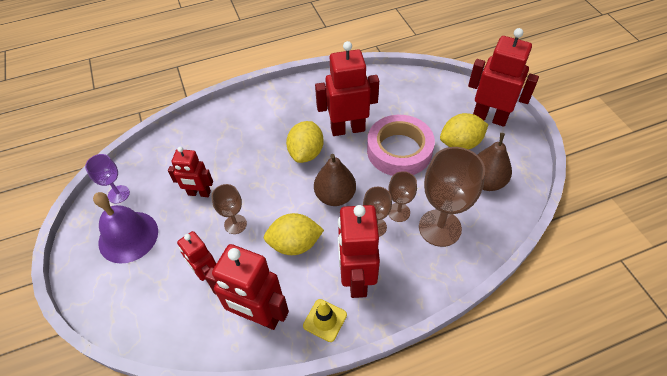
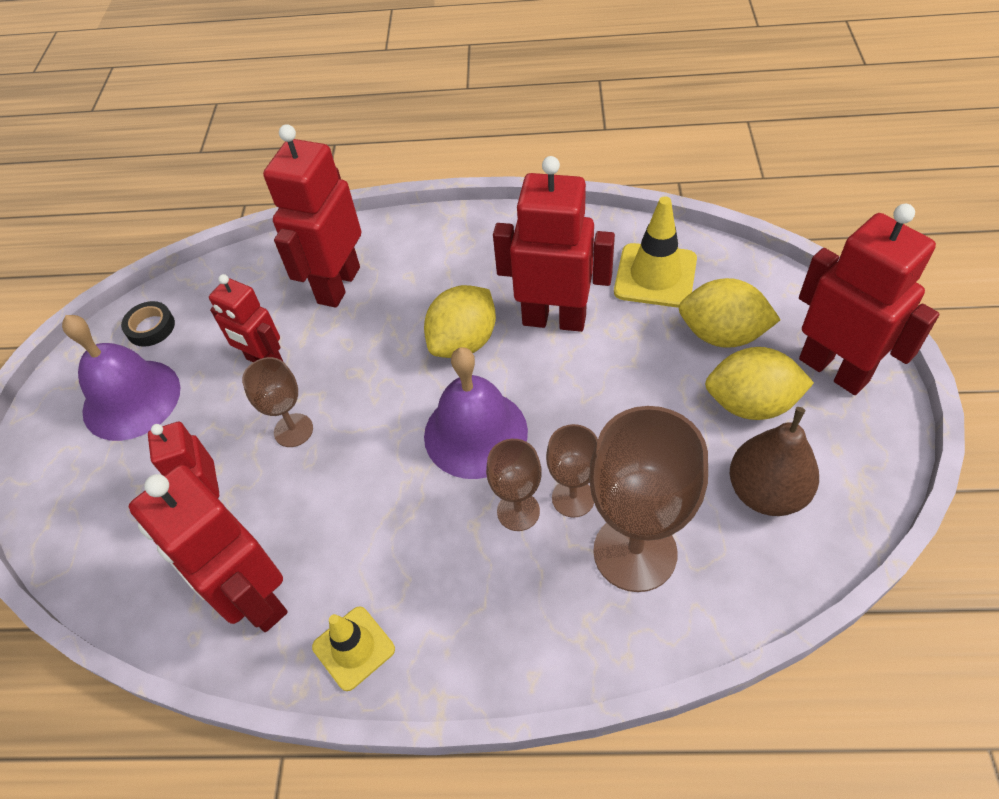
camera: 25 degrees right, 0 degrees up
(118, 194) = (151, 327): purple goblet -> black tape
(295, 244) = (369, 495): yellow lemon -> yellow lemon (722, 335)
(335, 196) = (475, 433): brown pear -> purple bell
(356, 278) = (441, 594): red robot -> red robot (338, 285)
(387, 94) = (655, 276): none -> yellow traffic cone
(399, 150) = (628, 384): pink tape -> none

